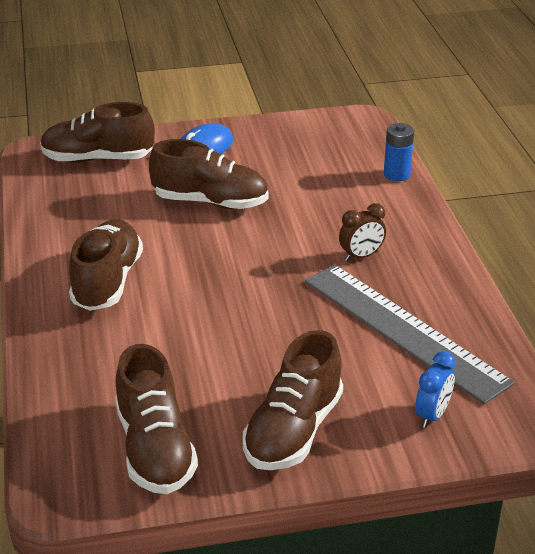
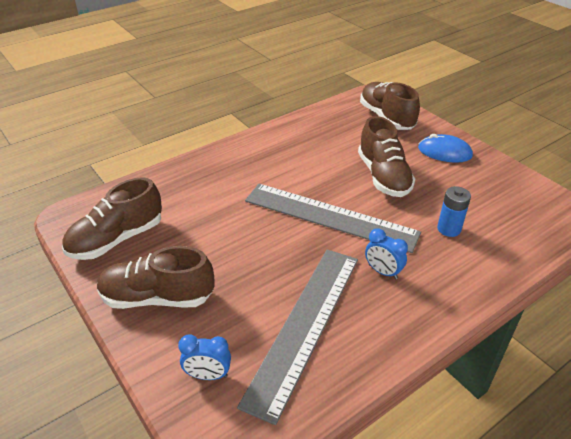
camera: 65 degrees right, 5 degrees up
(107, 281) = (264, 165): brown shoe -> none
(250, 261) = (330, 216): none -> grey ruler
(361, 256) = (383, 271): brown clock -> blue clock
(396, 174) = (516, 259): blue battery -> blue battery (449, 229)

